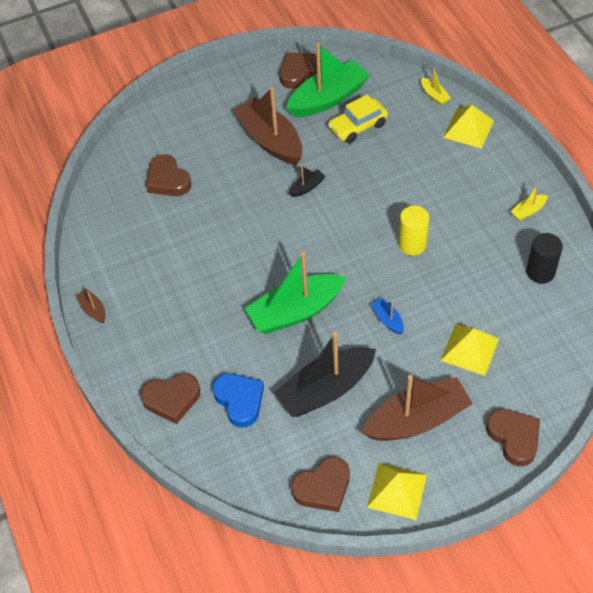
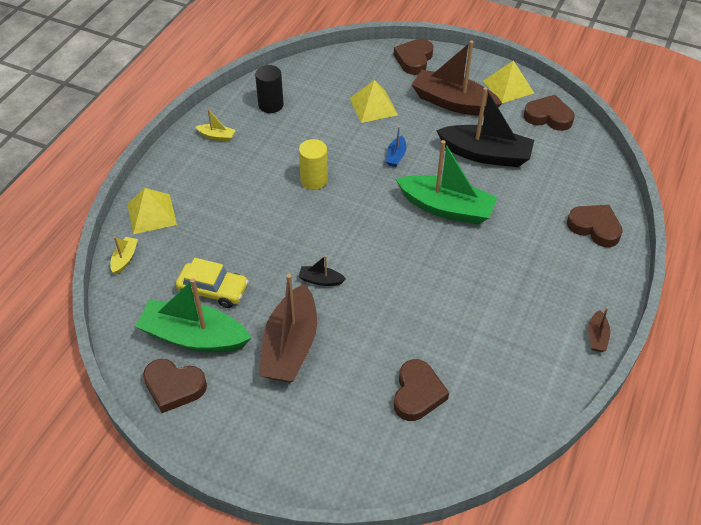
camera: 135 degrees left, 5 degrees down
(239, 401) = (548, 191): blue heart -> none

